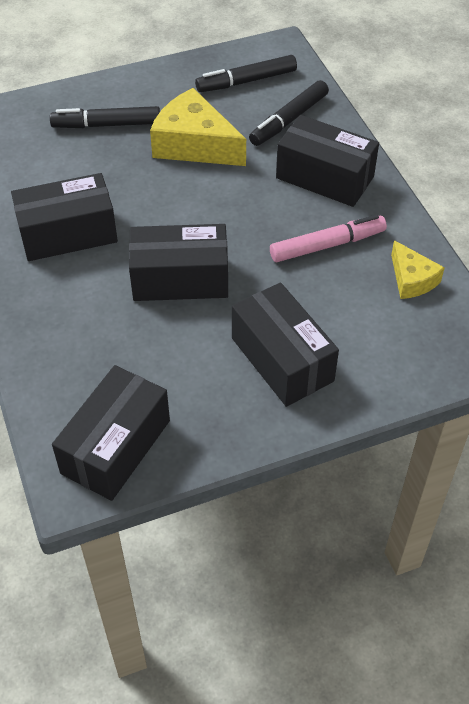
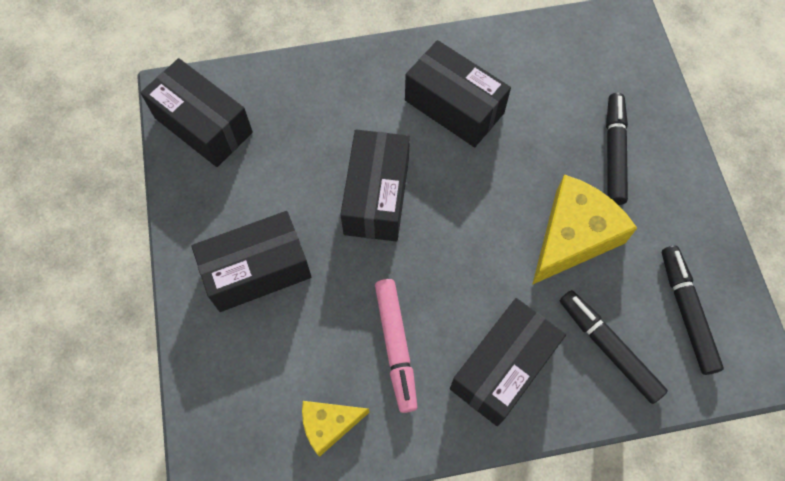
camera: 100 degrees right, 15 degrees up
(68, 233) = (454, 106): black box -> black box turned 45 degrees counterclockwise

